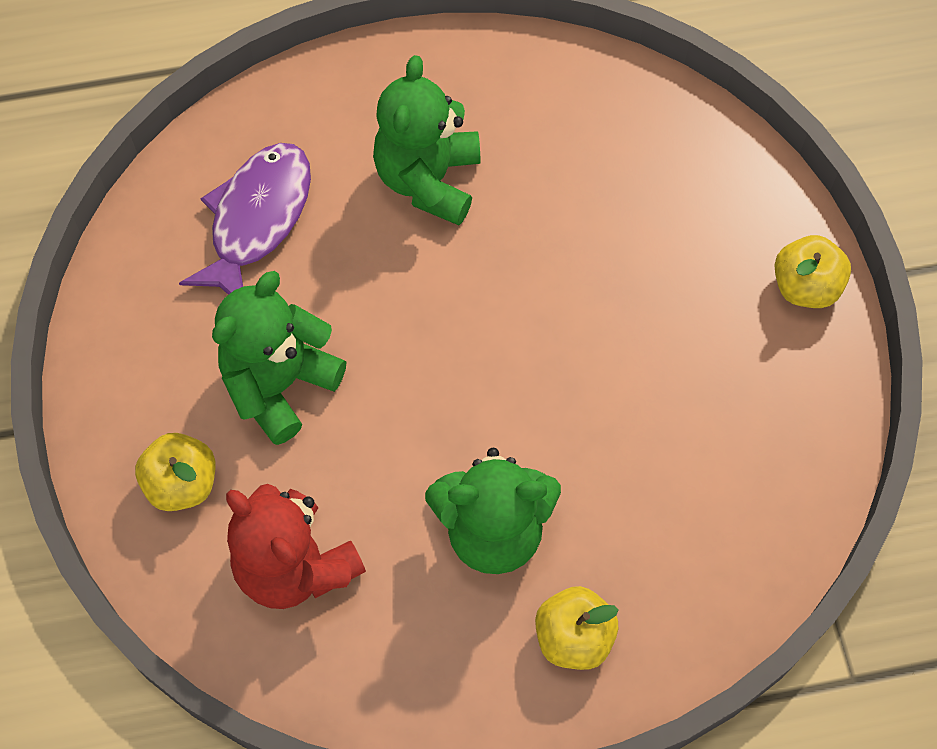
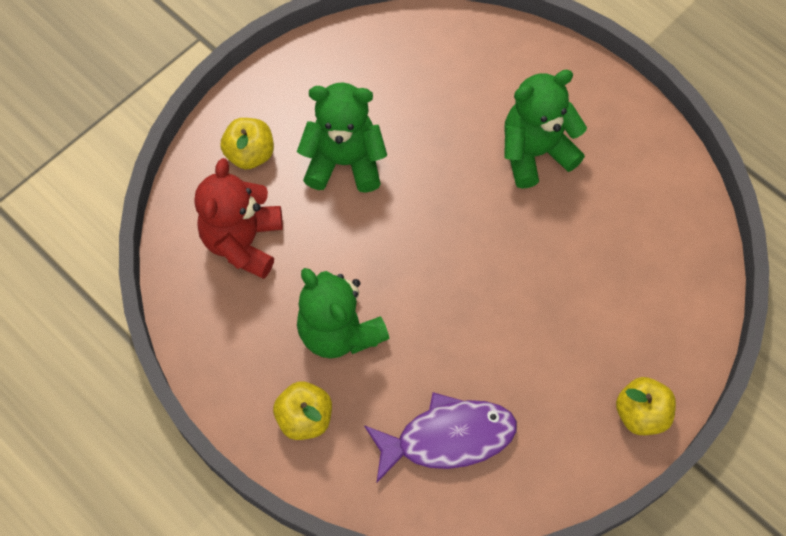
camera: 55 degrees right, 0 degrees up
(257, 219) = (436, 82): purple fish -> purple fish (448, 438)

